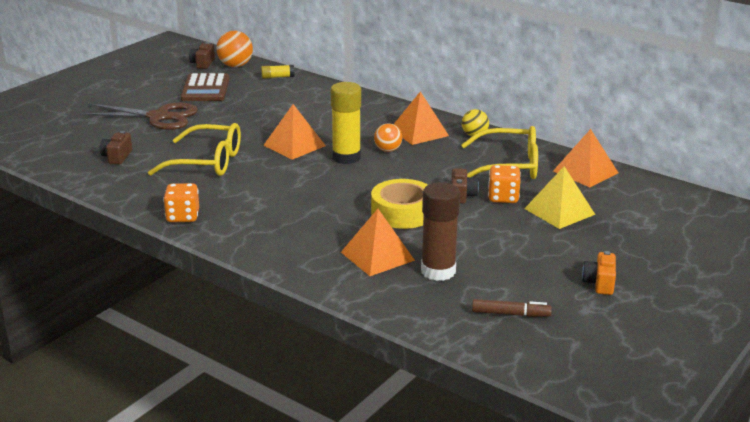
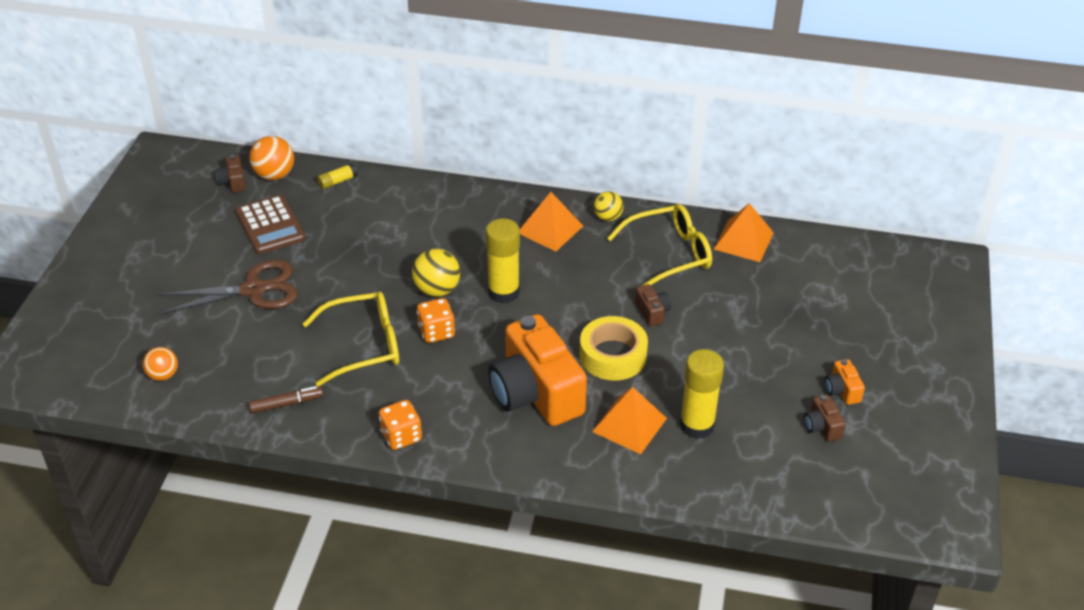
camera: 25 degrees left, 15 degrees up
(117, 157) = (258, 369): brown camera -> brown camera (822, 427)
(294, 145) = (437, 290): orange pyramid -> yellow ball
(315, 218) = (536, 393): none -> orange camera
(388, 150) = (537, 267): orange ball -> orange ball (163, 375)
(438, 271) = (697, 425): brown glue stick -> yellow glue stick
(503, 197) = (691, 303): orange dice -> orange dice (436, 332)
(510, 314) = (792, 457): brown marker -> brown marker (286, 404)
(559, 211) = (753, 305): yellow pyramid -> none

